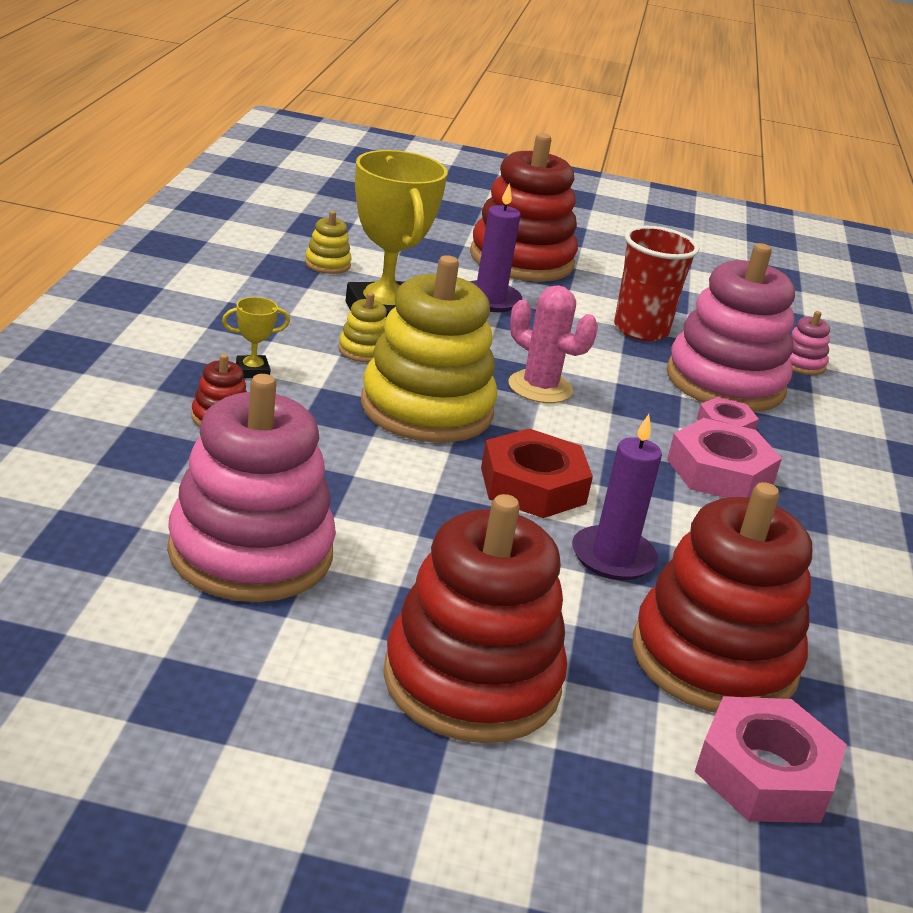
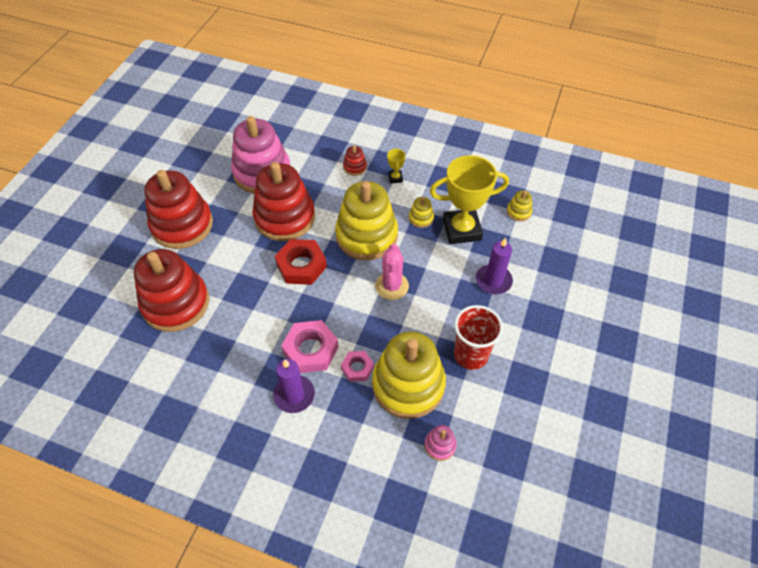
camera: 105 degrees right, 25 degrees up
(521, 260) = (558, 308): red stacking toy -> red stacking toy (285, 217)
(540, 387) = (391, 286): pink cactus -> pink cactus turned 45 degrees counterclockwise
(613, 557) = (245, 284): purple candle -> purple candle (294, 395)
(725, 382) = (408, 385): pink stacking toy -> yellow stacking toy
(765, 773) = (115, 301): pink nut -> none

